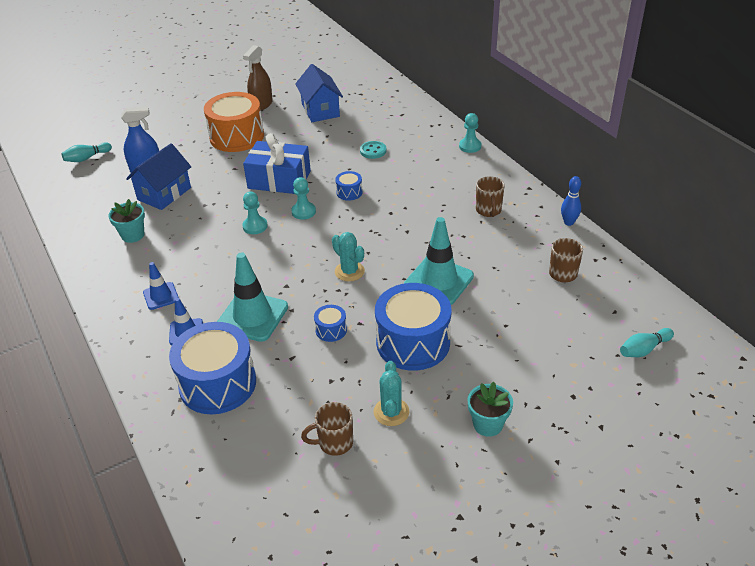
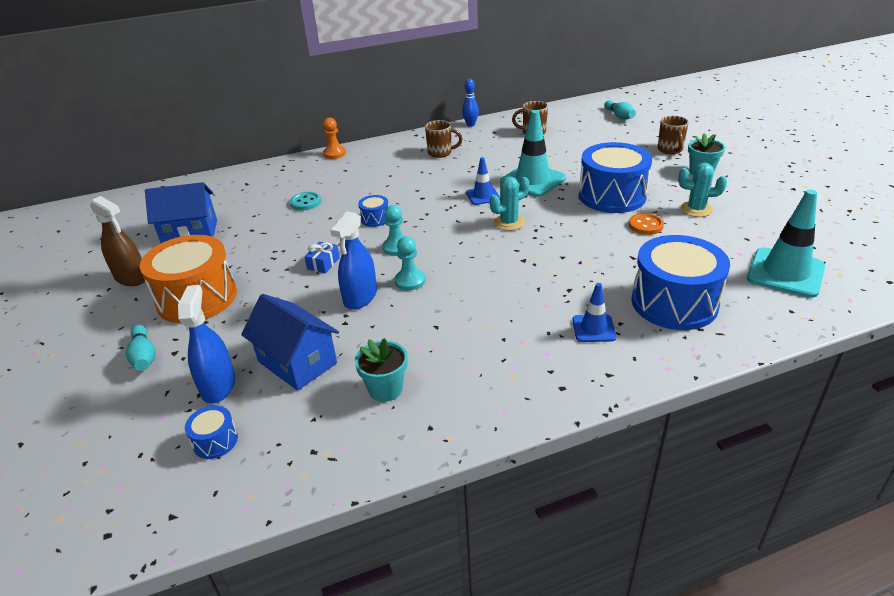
camera: 80 degrees left, 5 degrees down
(87, 158) = (127, 468): turquoise bowling pin -> turquoise bowling pin (144, 356)
(161, 296) = (526, 353): blue traffic cone -> blue traffic cone (483, 196)
(234, 206) = (360, 297): none -> blue spray bottle
(252, 316) = (570, 281): turquoise traffic cone -> turquoise traffic cone (785, 273)
(279, 180) = (323, 263): blue gift -> blue gift, size x0.41
(331, 330) = (594, 235): blue drum -> blue drum (215, 441)
(334, 443) = (737, 236): brown mug -> brown mug (670, 150)
(352, 368) = (645, 225): none -> orange button
(470, 146) = (334, 153): turquoise pawn -> orange pawn

